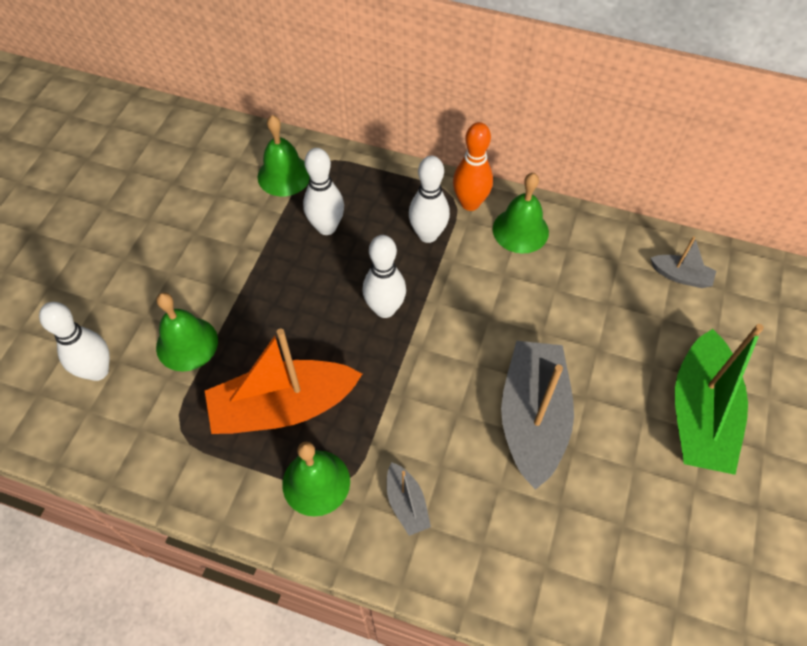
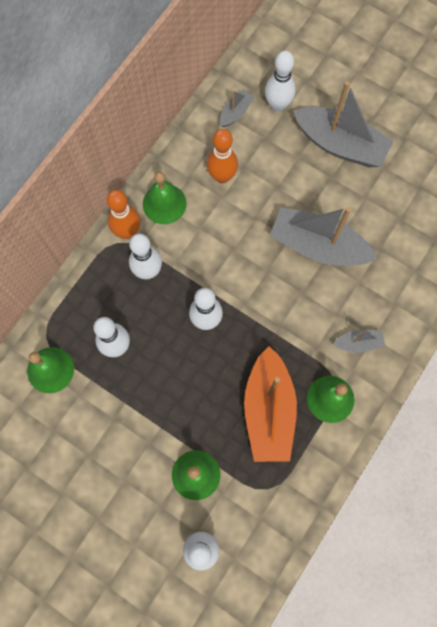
camera: 75 degrees left, 15 degrees up
(583, 282) = (222, 176): none -> orange bowling pin
(699, 414) = (340, 145): green boat -> grey boat
(718, 322) = (277, 105): none -> white bowling pin

